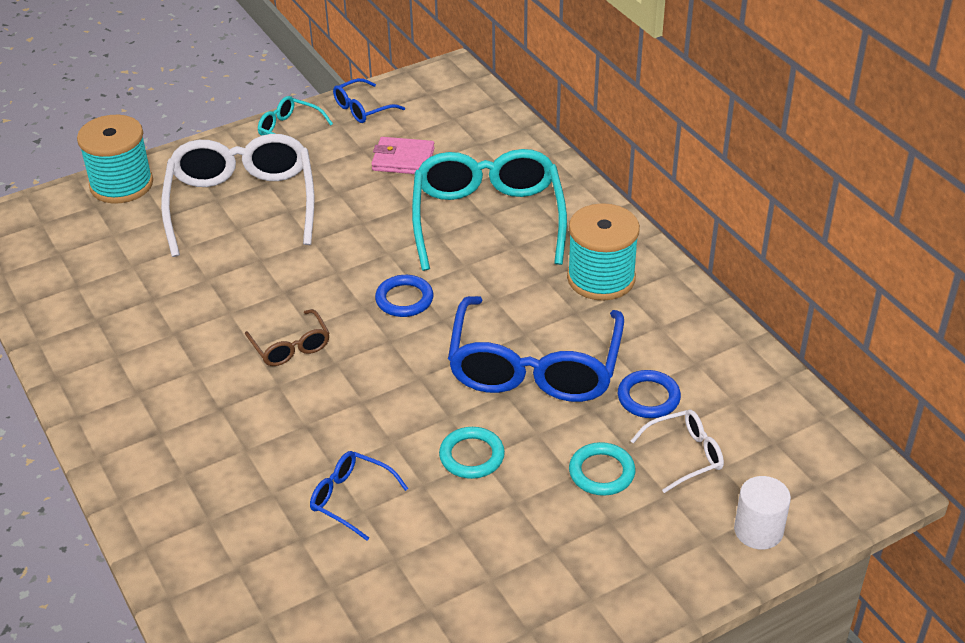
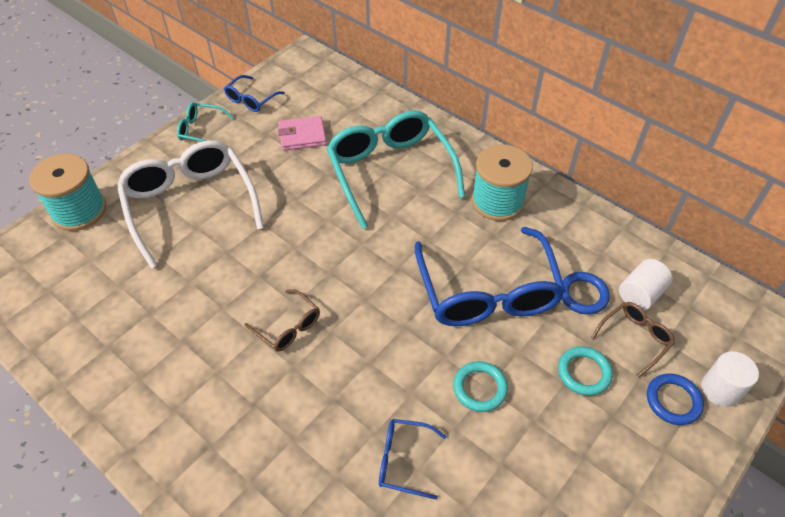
camera: 20 degrees left, 10 degrees up
(404, 299) = (360, 258): blue ring -> blue ring (673, 401)
(685, 455) = (635, 338): white glasses -> brown glasses
(720, 413) = (640, 294): none -> white cylinder

